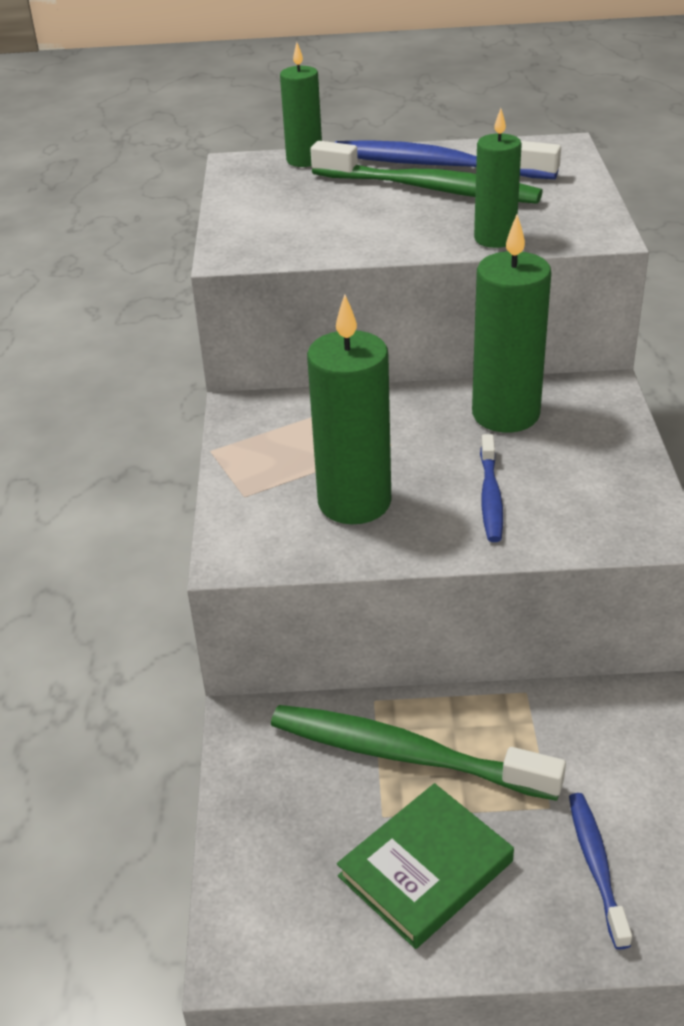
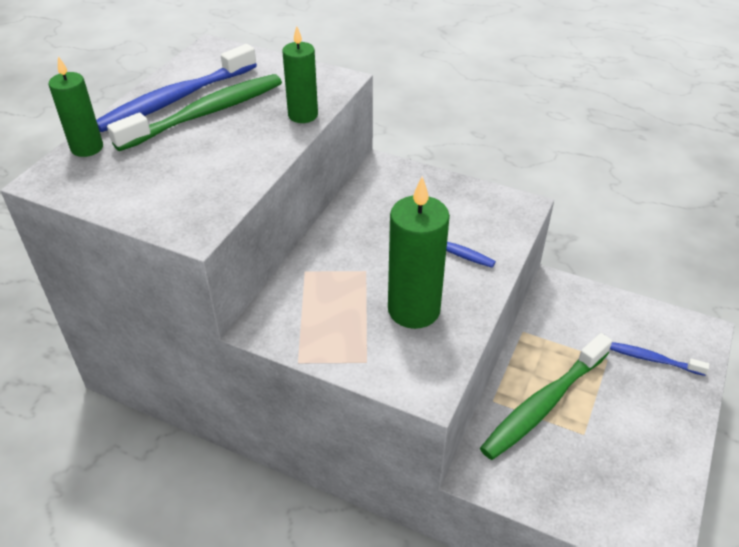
camera: 65 degrees left, 5 degrees up
(425, 869) = (629, 430): green book -> none
(505, 414) = (376, 212): green candle -> none

